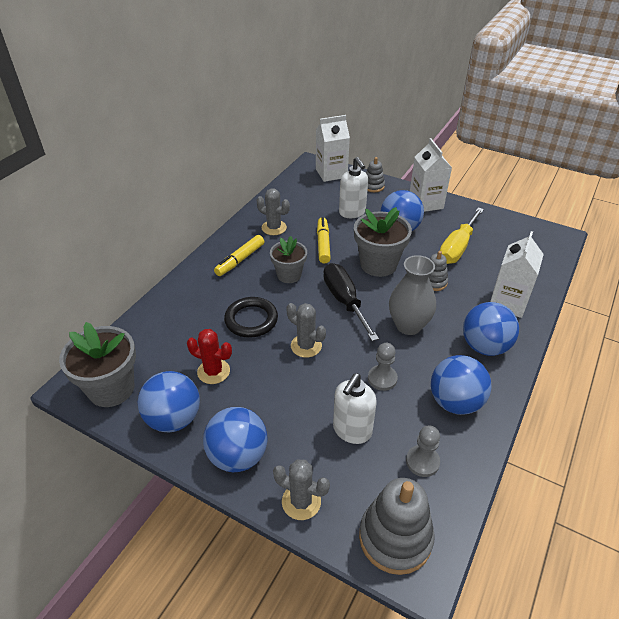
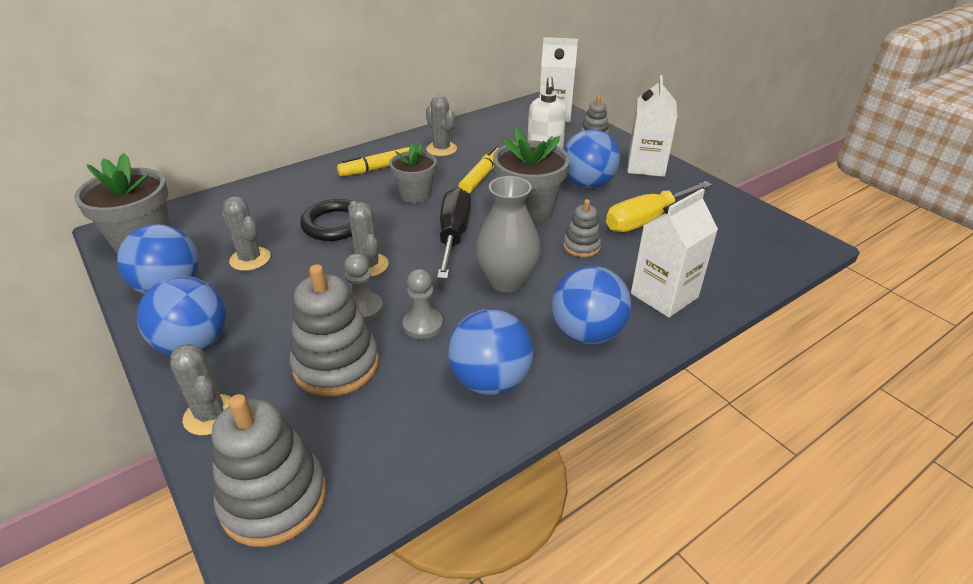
camera: 25 degrees right, 5 degrees down
(213, 371) = (250, 259): red cactus -> grey cactus
(352, 430) = (336, 365): white soap dispenser -> grey stacking toy
(422, 461) = (387, 430): grey pawn -> grey pawn (363, 309)

